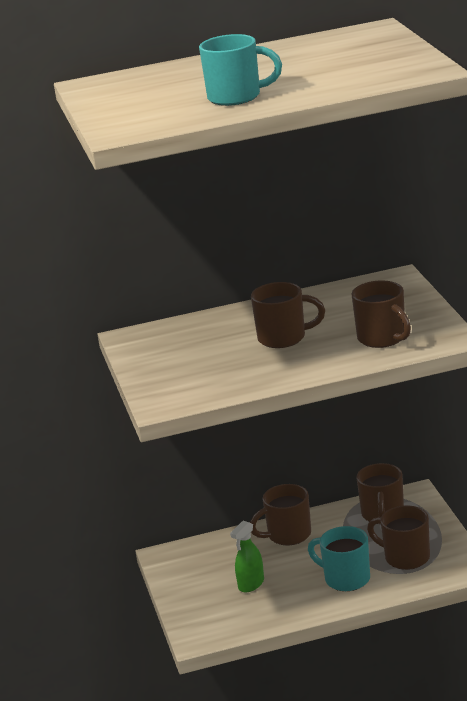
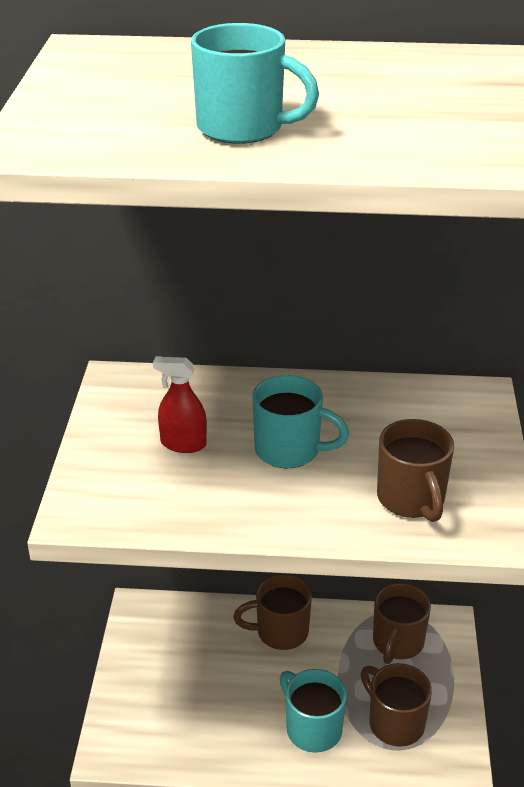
camera: 15 degrees right, 10 degrees up
(206, 354) = (183, 444): none -> red spray bottle
(251, 584) = (206, 692): green spray bottle -> none
(283, 338) = (289, 450): brown mug -> turquoise mug

